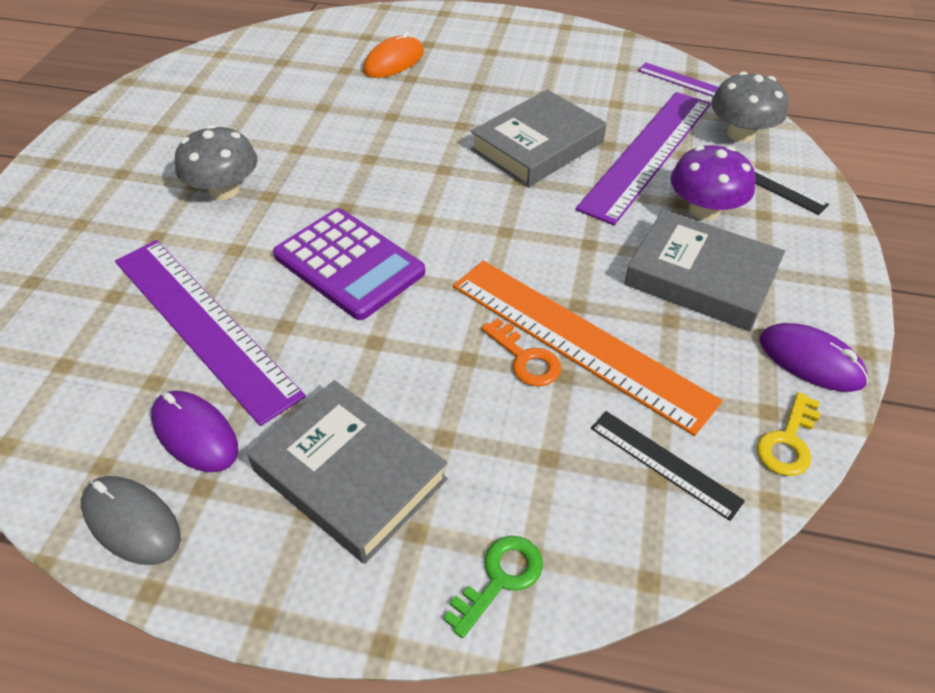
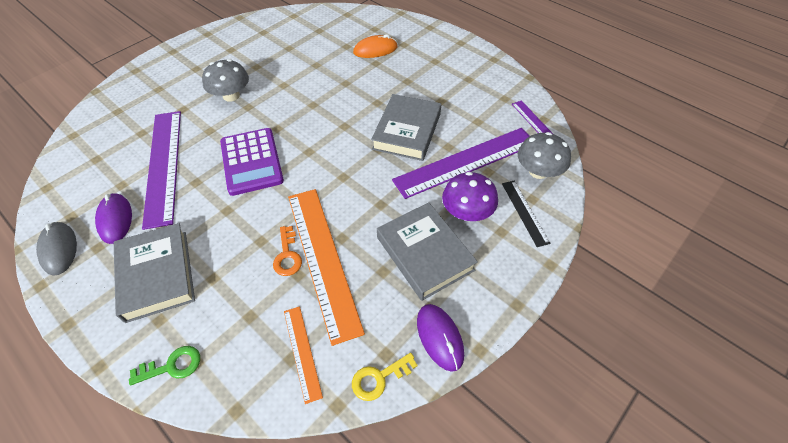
camera: 30 degrees right, 5 degrees up
(537, 146) = (407, 131): grey book -> grey book turned 60 degrees counterclockwise
(664, 464) = (302, 352): black ruler -> orange ruler

